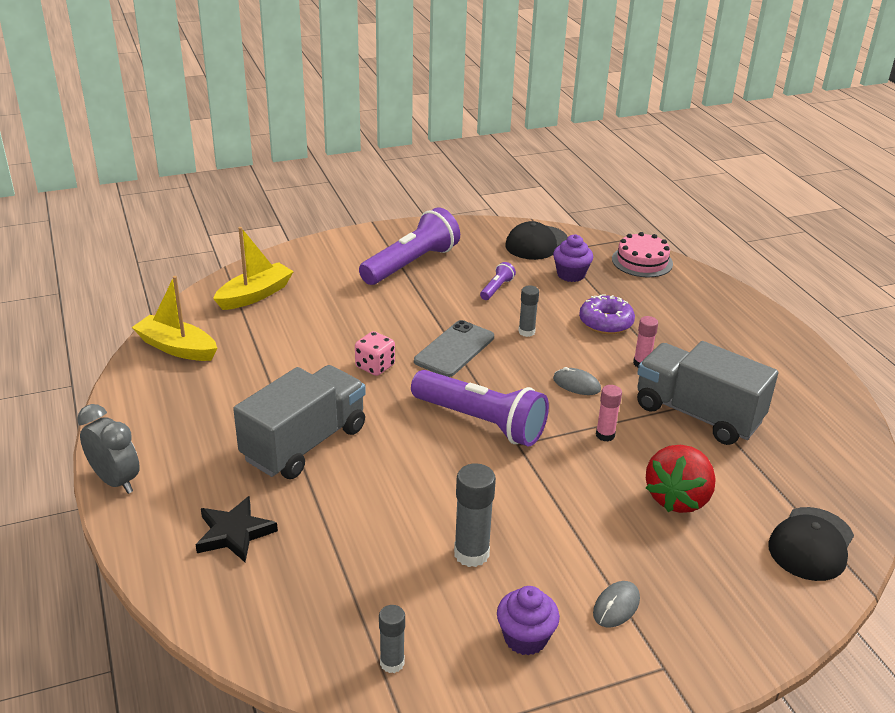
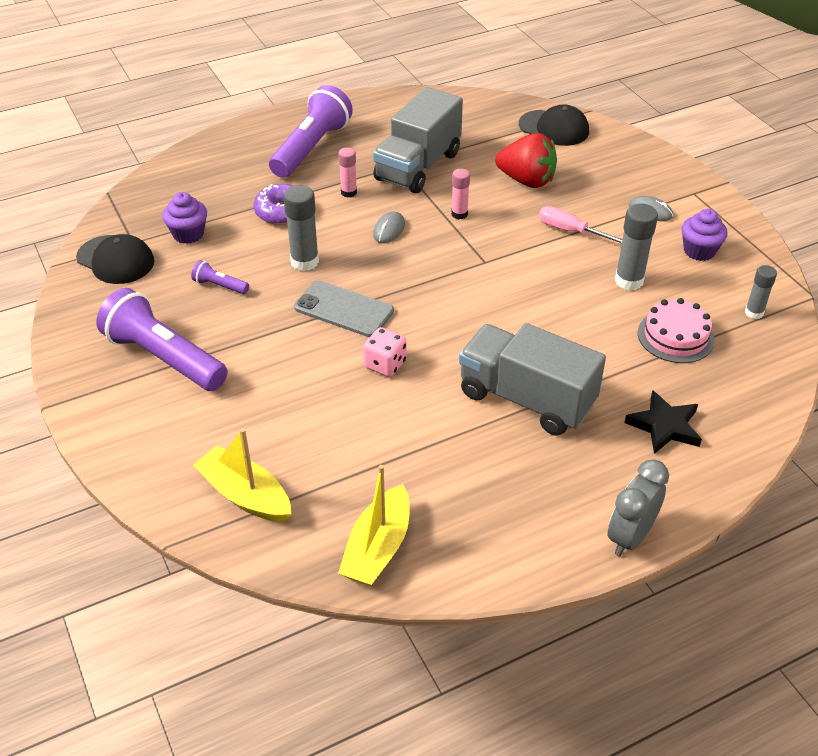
camera: 95 degrees left, 10 degrees up
(480, 422) = (460, 285): purple flashlight -> purple flashlight (311, 148)
(526, 332) = (304, 262): grey glue stick -> grey glue stick, size x1.61
(571, 520) = (571, 231): none -> pink screwdriver
(642, 261) = (160, 187): pink cake -> pink cake (675, 336)

